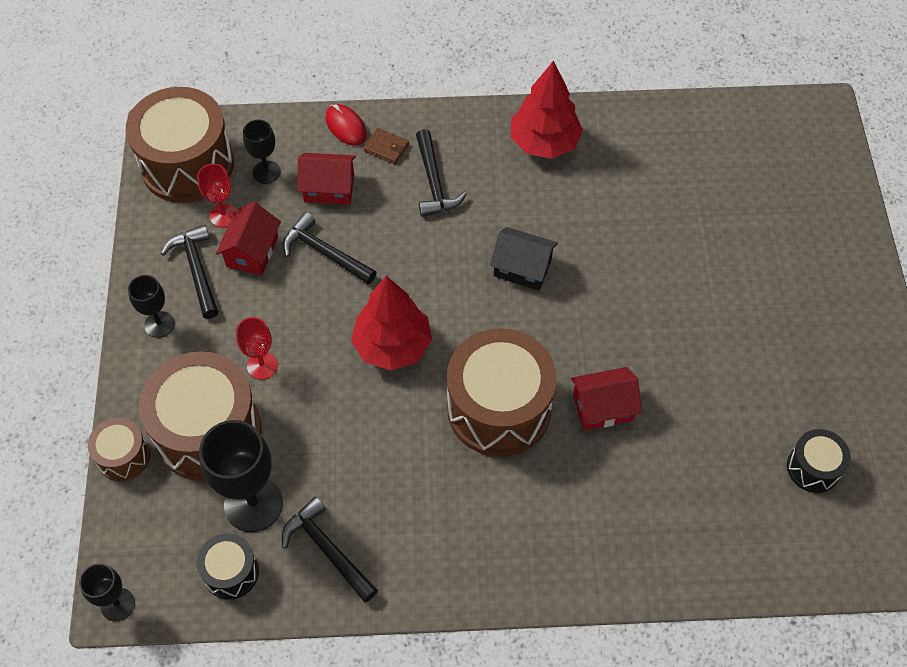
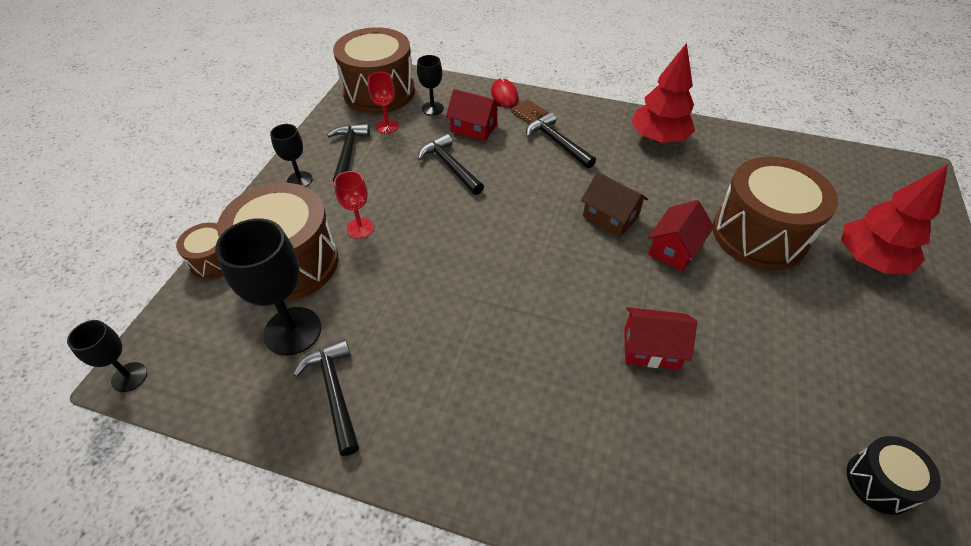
camera: 20 degrees right, 10 degrees down
(231, 572) = (239, 383): black drum -> none
(252, 251) = (395, 152): red house -> red house (674, 249)
(392, 345) = (474, 243): red tree -> red tree (869, 260)
(434, 182) = (557, 143): black hammer -> black hammer turned 135 degrees clockwise
(499, 408) = (548, 319): brown drum -> brown drum (759, 235)
(522, 268) = (610, 217): black house -> brown house

